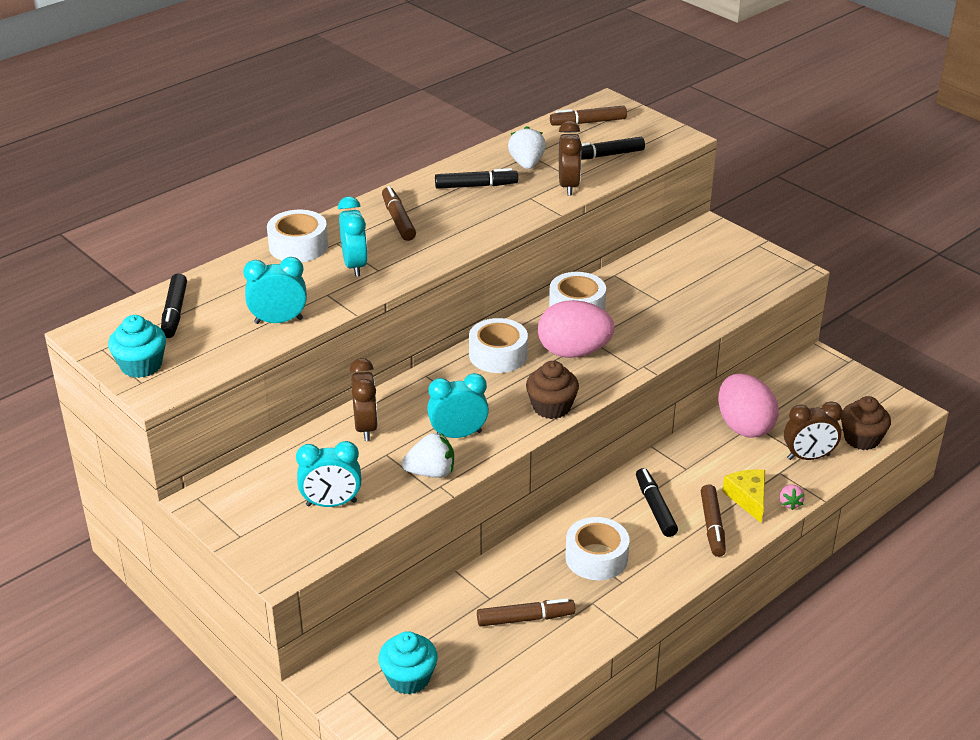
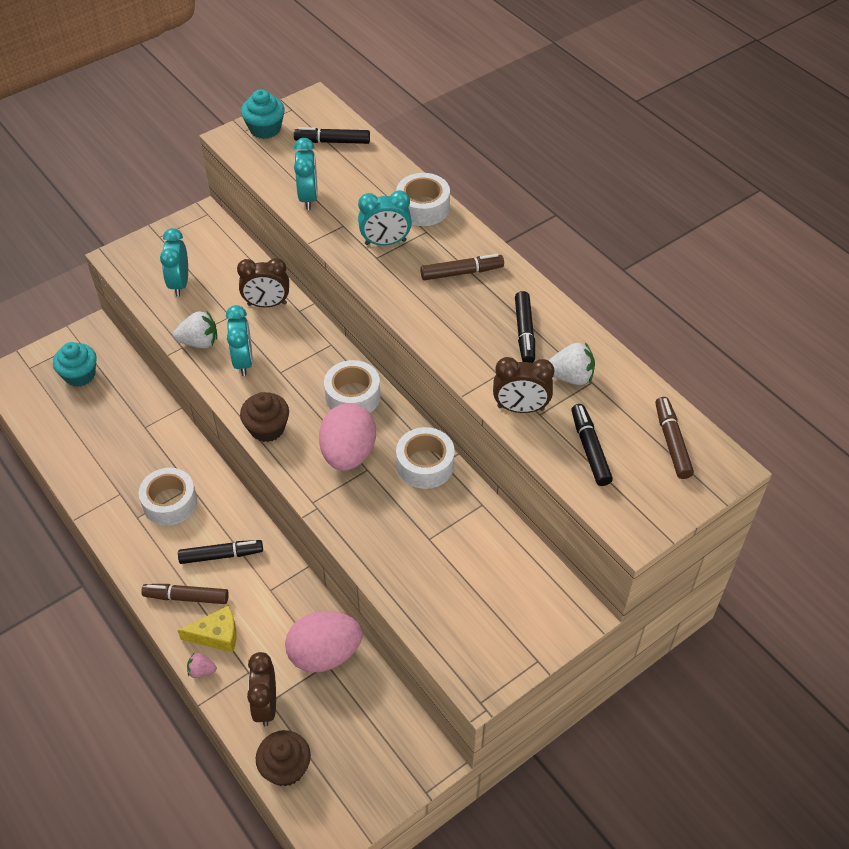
camera: 95 degrees right, 15 degrees up
(431, 473) = (199, 342): white strawberry -> white strawberry turned 90 degrees counterclockwise
(525, 618) = (116, 447): brown marker -> none

